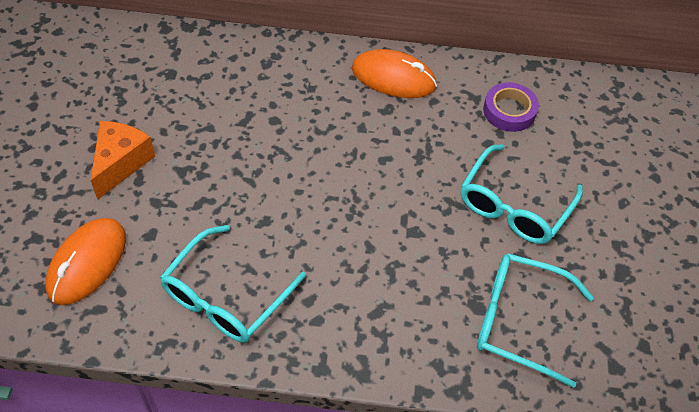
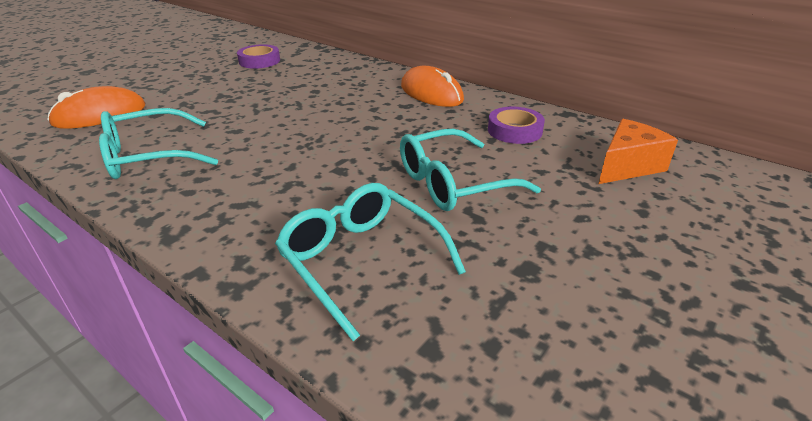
camera: 35 degrees right, 20 degrees down
(121, 163) = (191, 83): orange cheese -> orange cheese (627, 166)
(150, 86) = (259, 61): none -> purple tape

